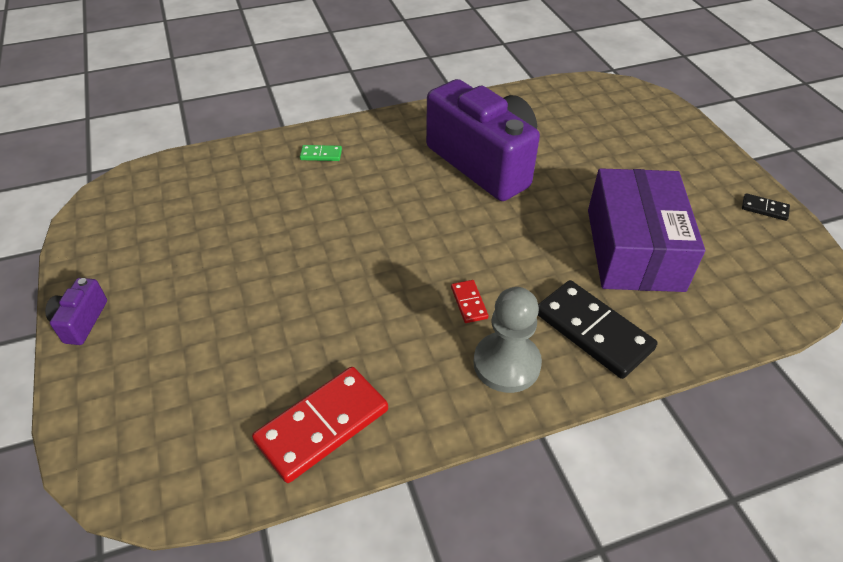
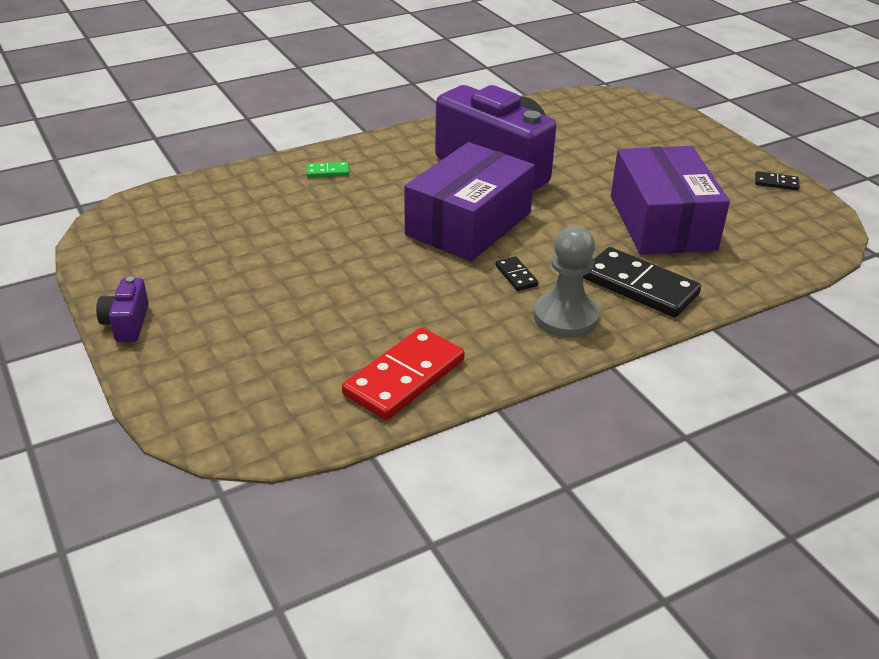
camera: 10 degrees left, 10 degrees down
(438, 231) = (468, 224): none -> purple box
(469, 303) = (516, 276): red domino -> black domino

